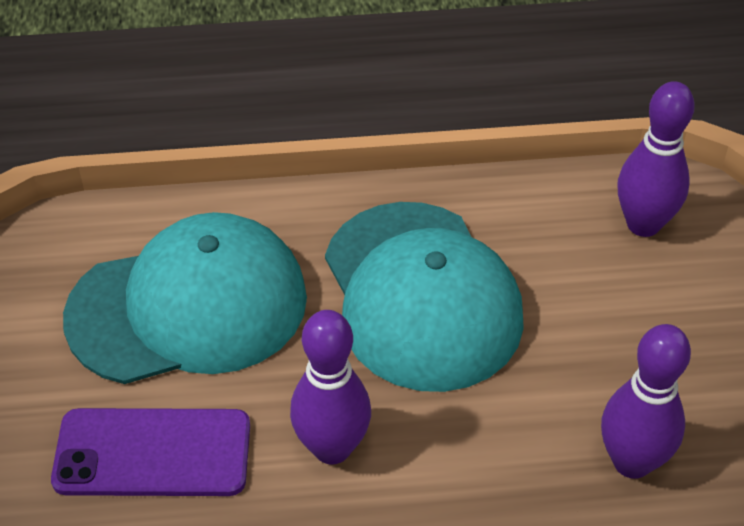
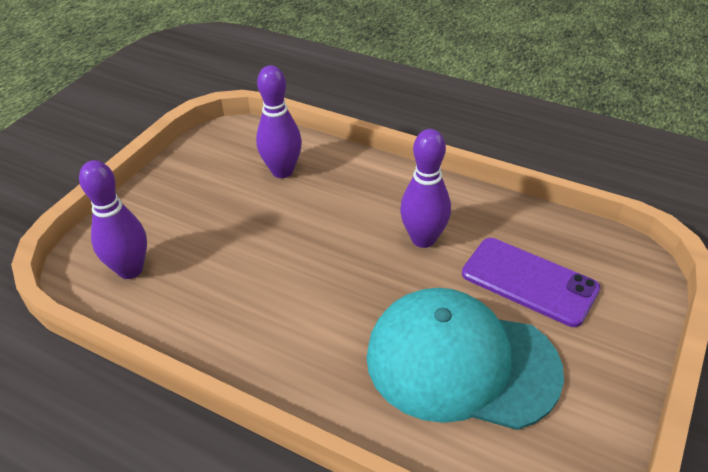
camera: 145 degrees left, 5 degrees down
(421, 295) = (303, 294): turquoise cap -> none

